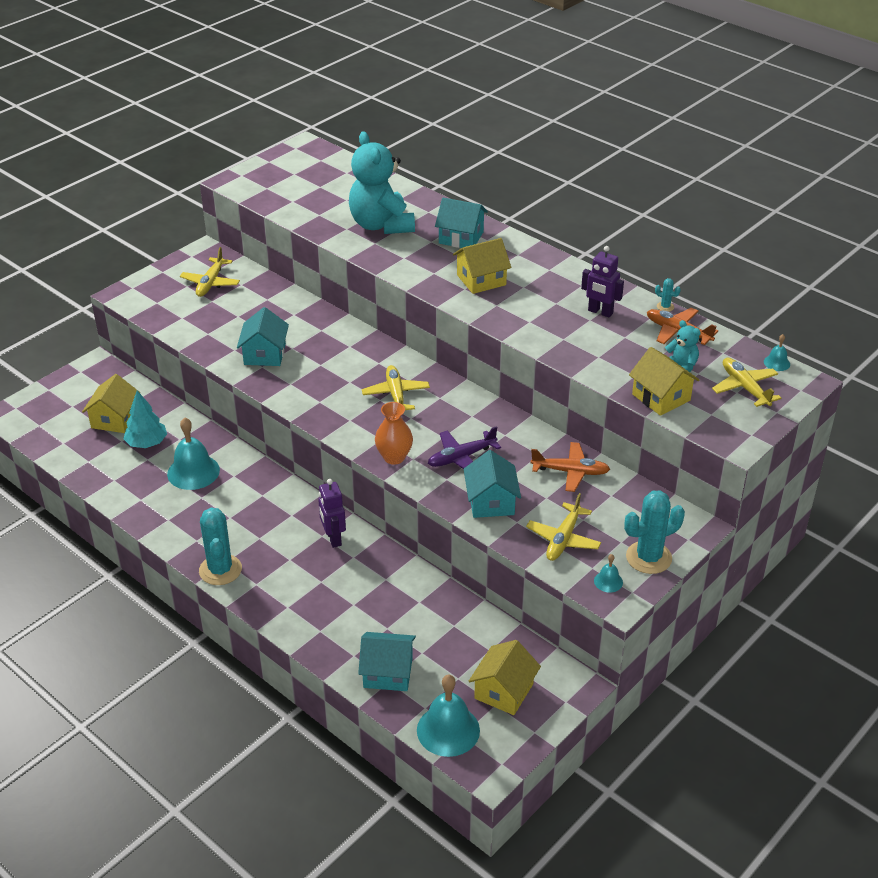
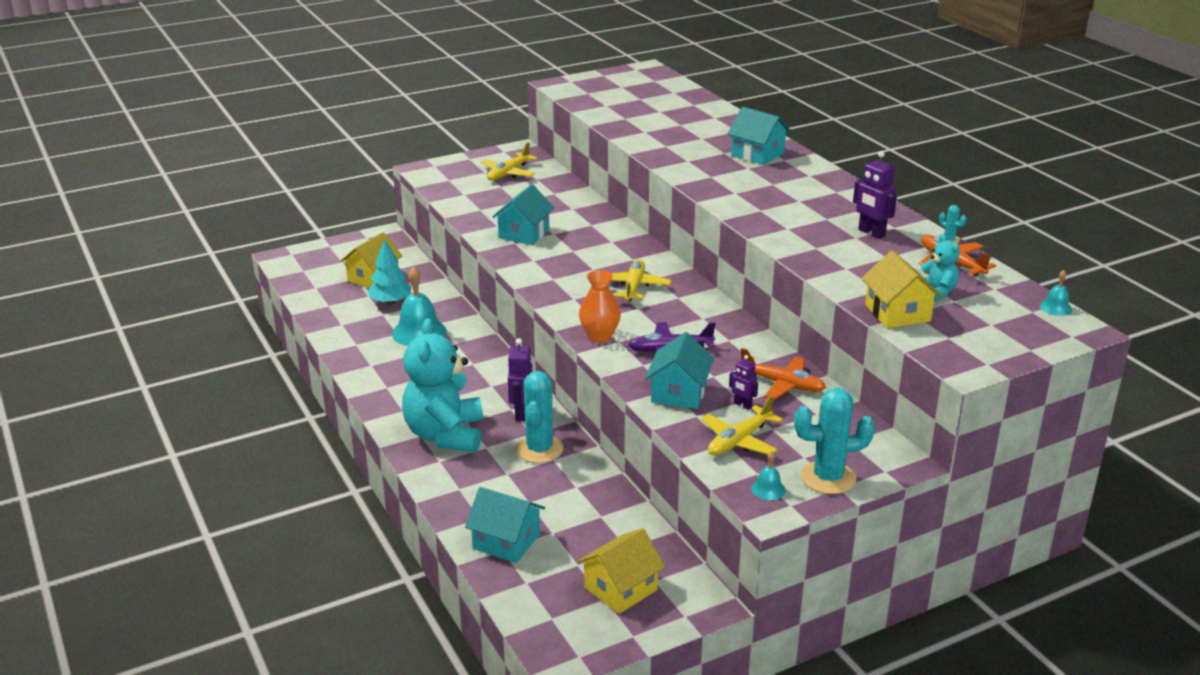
camera: 20 degrees right, 10 degrees down
(220, 570) = (394, 416): turquoise cactus -> turquoise cactus (539, 449)
(381, 225) = (682, 134): turquoise teddy bear -> turquoise teddy bear (445, 435)
(448, 730) = (539, 609): turquoise bell -> none
(481, 280) = (757, 189): yellow house -> none
(548, 501) = (742, 405): none -> purple robot
(744, 387) = (1003, 322): yellow plane -> none

